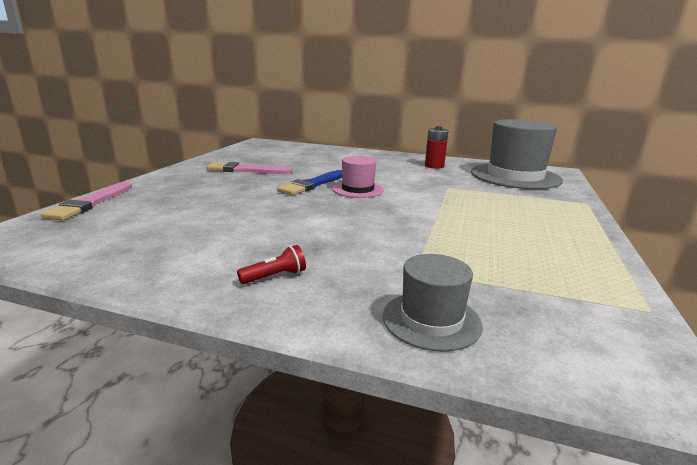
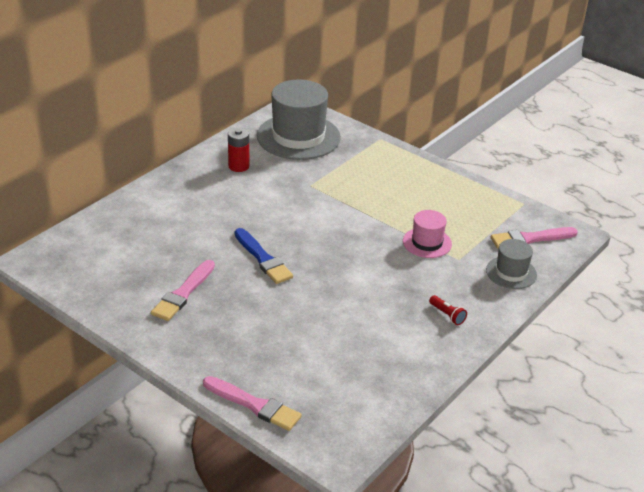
camera: 70 degrees left, 15 degrees up
(275, 277) = (447, 315): red flashlight -> red flashlight turned 150 degrees clockwise
(358, 189) = (292, 236): pink hat -> pink hat (427, 242)
(558, 330) = (530, 239): none -> pink brush

